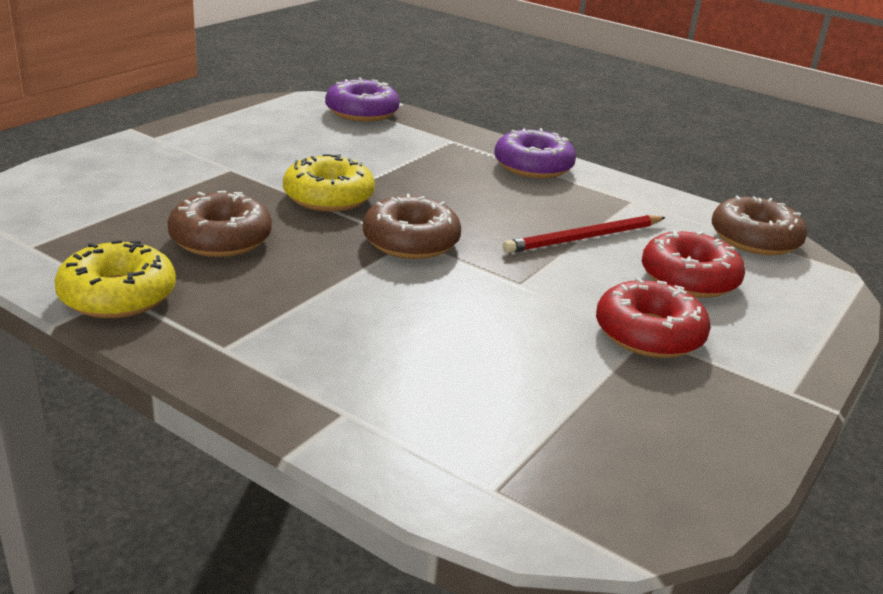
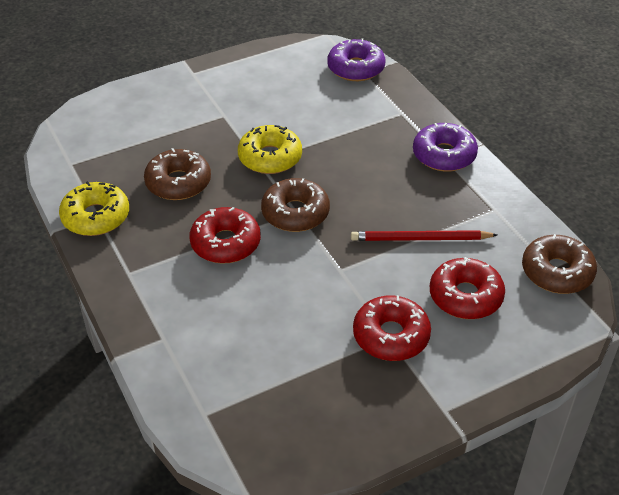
camera: 30 degrees right, 15 degrees up
(344, 287) = (225, 243): none -> red donut

